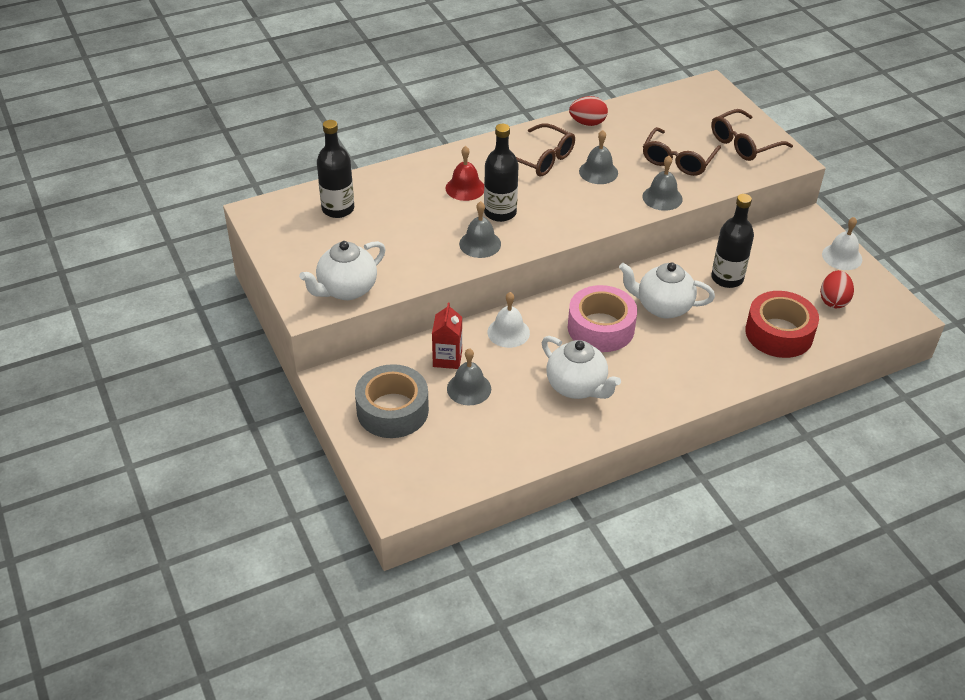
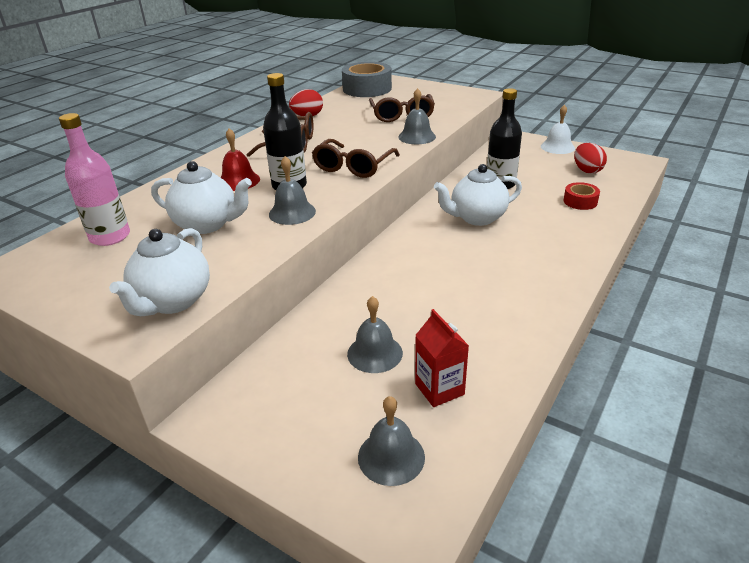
camera: 30 degrees left, 10 degrees down
(338, 209) = (110, 237): black bottle -> pink bottle
(392, 410) = (308, 417): grey tape -> grey tape (367, 89)
(447, 358) = (326, 335): red carton -> red carton (439, 389)
(508, 332) = (366, 287): white bell -> none
(577, 387) = (476, 304): white teapot -> white teapot (207, 224)
(598, 172) = (348, 138): grey bell -> grey bell (391, 456)
(601, 328) = (445, 251): pink tape -> none
(743, 144) = (437, 96): brown glasses -> brown glasses (353, 167)
(779, 333) = (580, 201): red tape -> red tape, size x0.52

